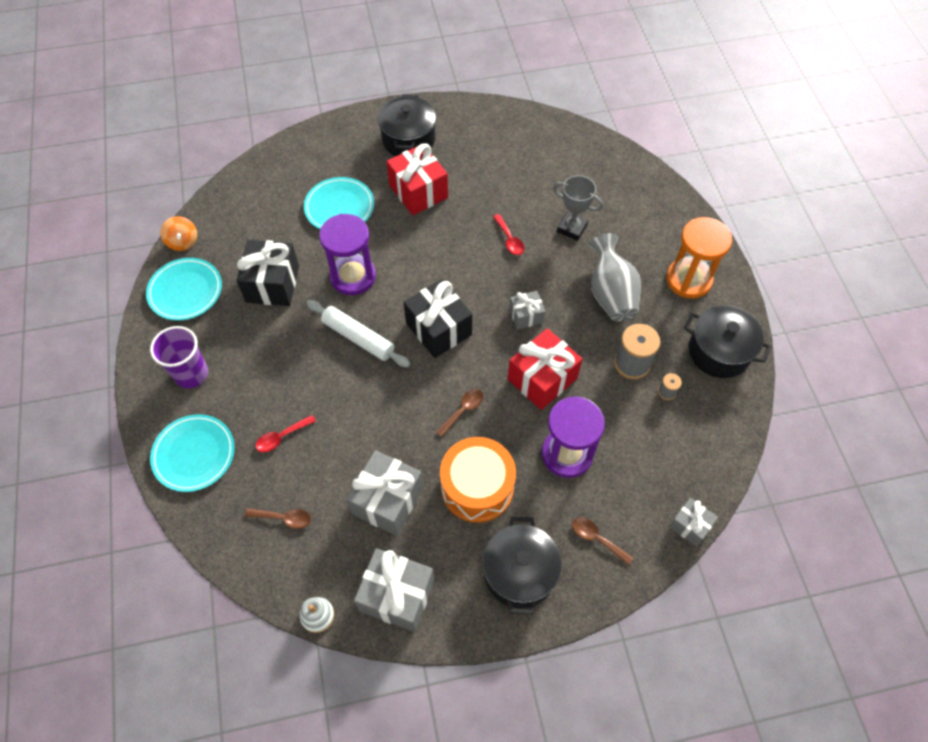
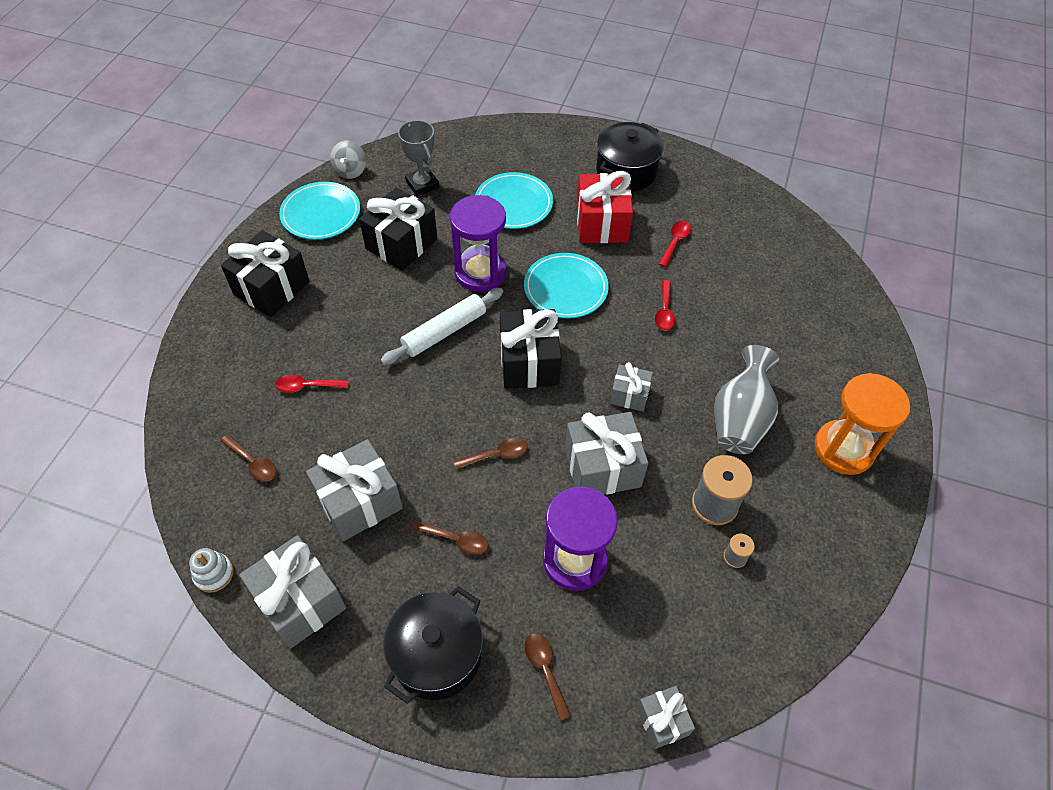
camera: 30 degrees right, 5 degrees down
(183, 242) = (350, 171): orange spinning top -> grey spinning top
(191, 374) = (272, 288): purple cup -> black gift
(194, 454) = (220, 360): turquoise plate -> turquoise plate (565, 289)
(358, 338) = (444, 332): white rolling pin -> white rolling pin turned 75 degrees clockwise
(477, 487) = (456, 540): orange drum -> brown spoon
(482, 181) = (675, 242): none -> red spoon
(542, 378) = (602, 467): red gift -> grey gift
(572, 228) = (741, 331): grey trophy -> grey trophy (422, 184)
(719, 352) = (829, 546): black pot -> none

